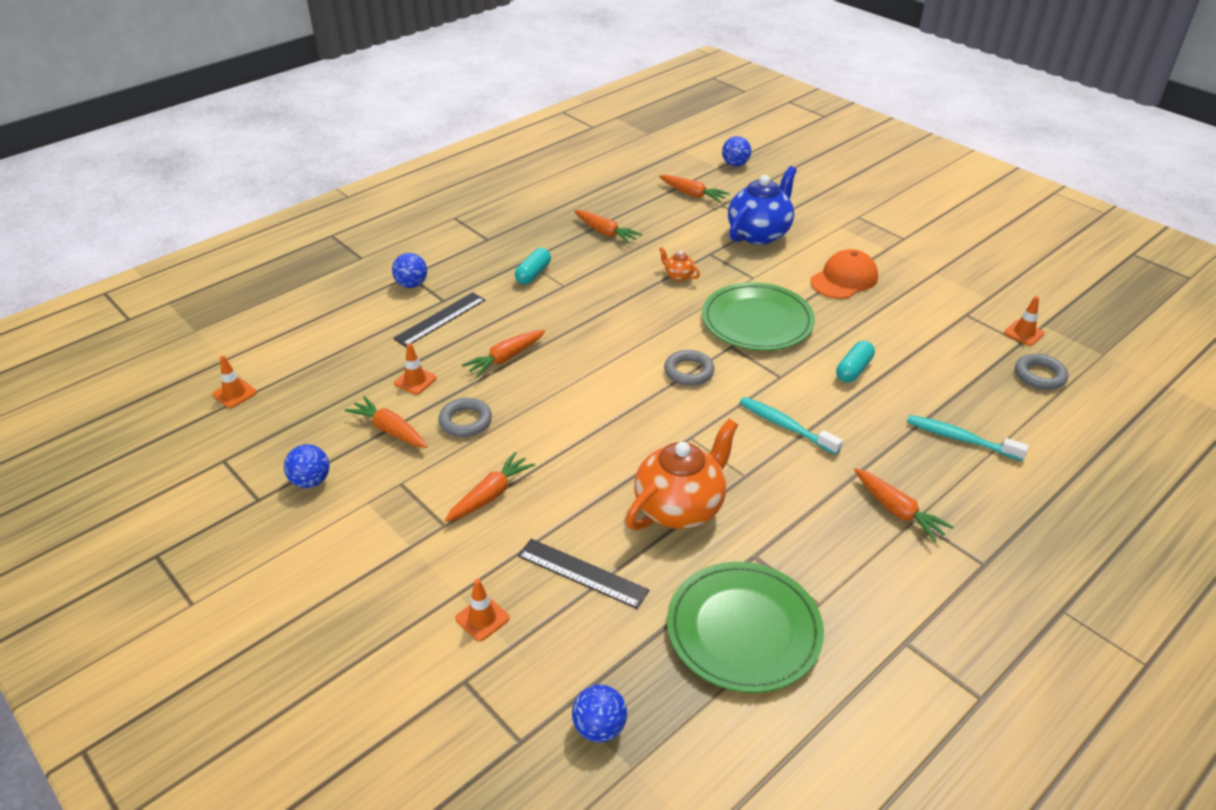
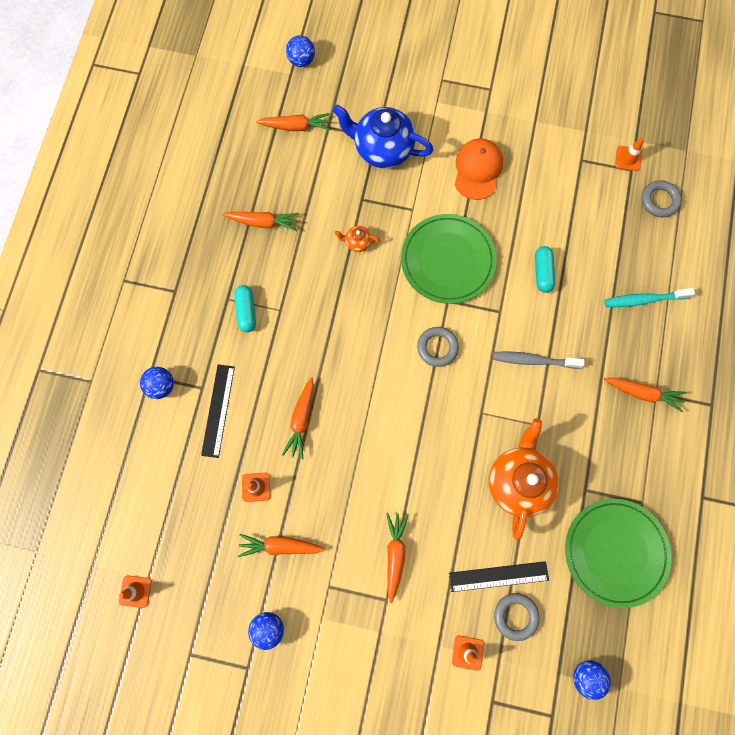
camera: 35 degrees left, 35 degrees up
(465, 421) = (324, 501): grey ring -> grey ring (515, 616)
(759, 233) = (382, 149): blue teapot -> blue teapot turned 75 degrees counterclockwise
(785, 426) = (533, 360): turquoise toothbrush -> grey toothbrush

